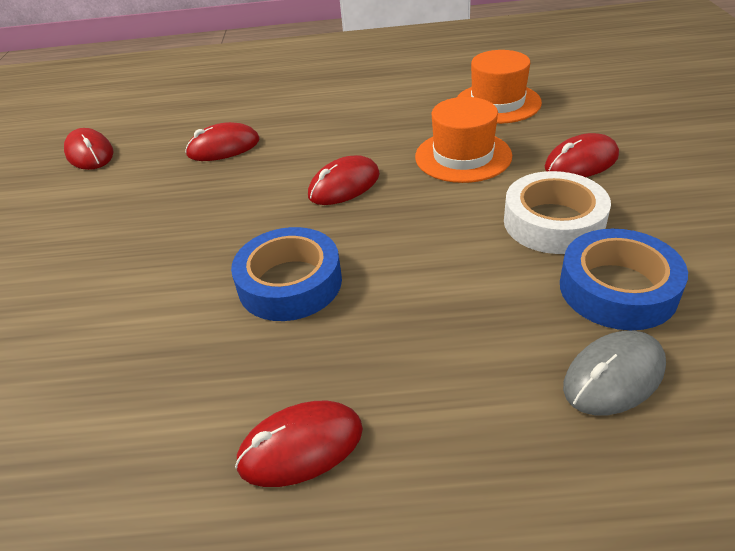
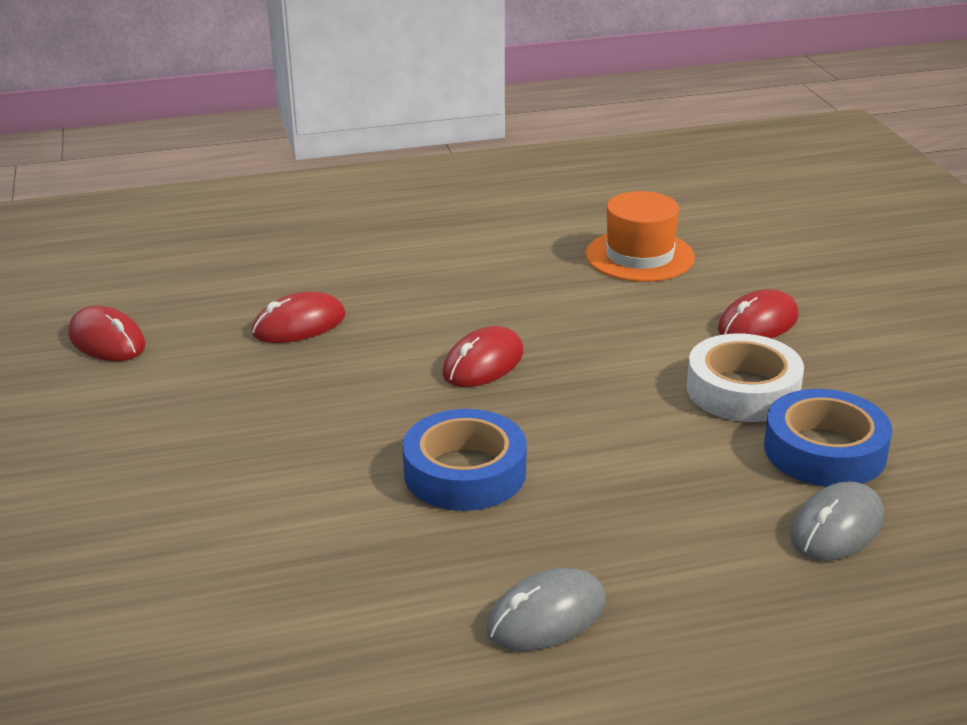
camera: 15 degrees left, 10 degrees down
(301, 447) = (546, 616): red mouse -> grey mouse
(463, 156) = (617, 322): orange hat -> none

